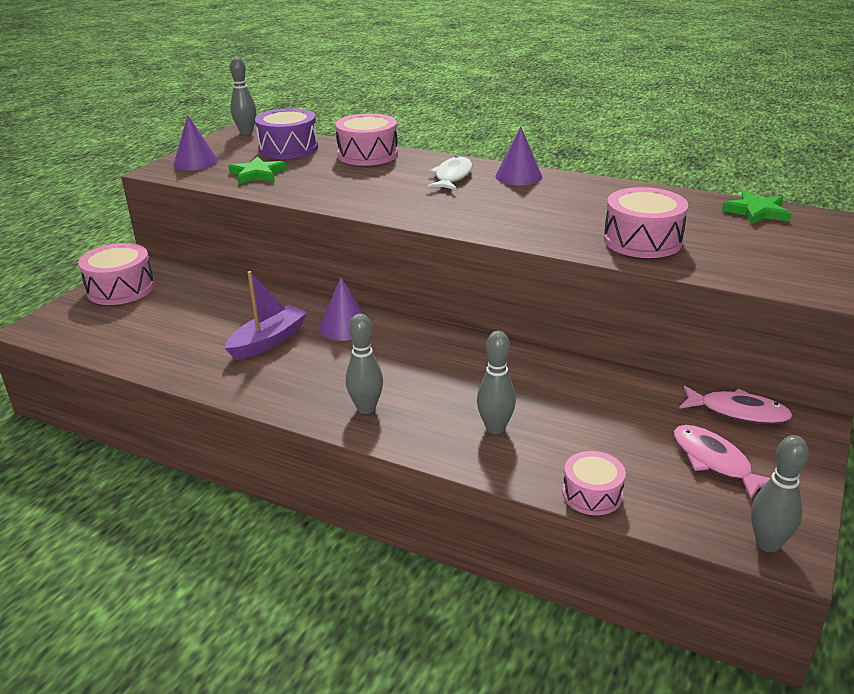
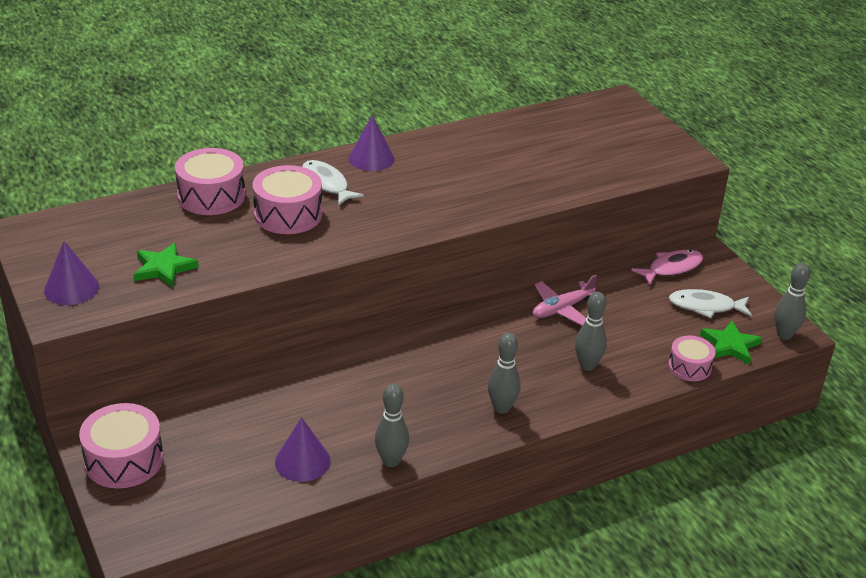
camera: 55 degrees left, 5 degrees up
(246, 132) = (33, 229): grey bowling pin -> grey bowling pin (391, 461)
(268, 341) = (346, 412): purple boat -> none
(288, 148) = (124, 226): purple drum -> none
(345, 327) = (374, 364): purple cone -> purple cone (302, 461)
(558, 378) = (562, 309): none -> pink plane
(642, 241) = (546, 176): pink drum -> pink drum (288, 214)
(714, 461) = (705, 306): pink fish -> white fish
(756, 212) = (562, 115): green star -> green star (730, 345)

